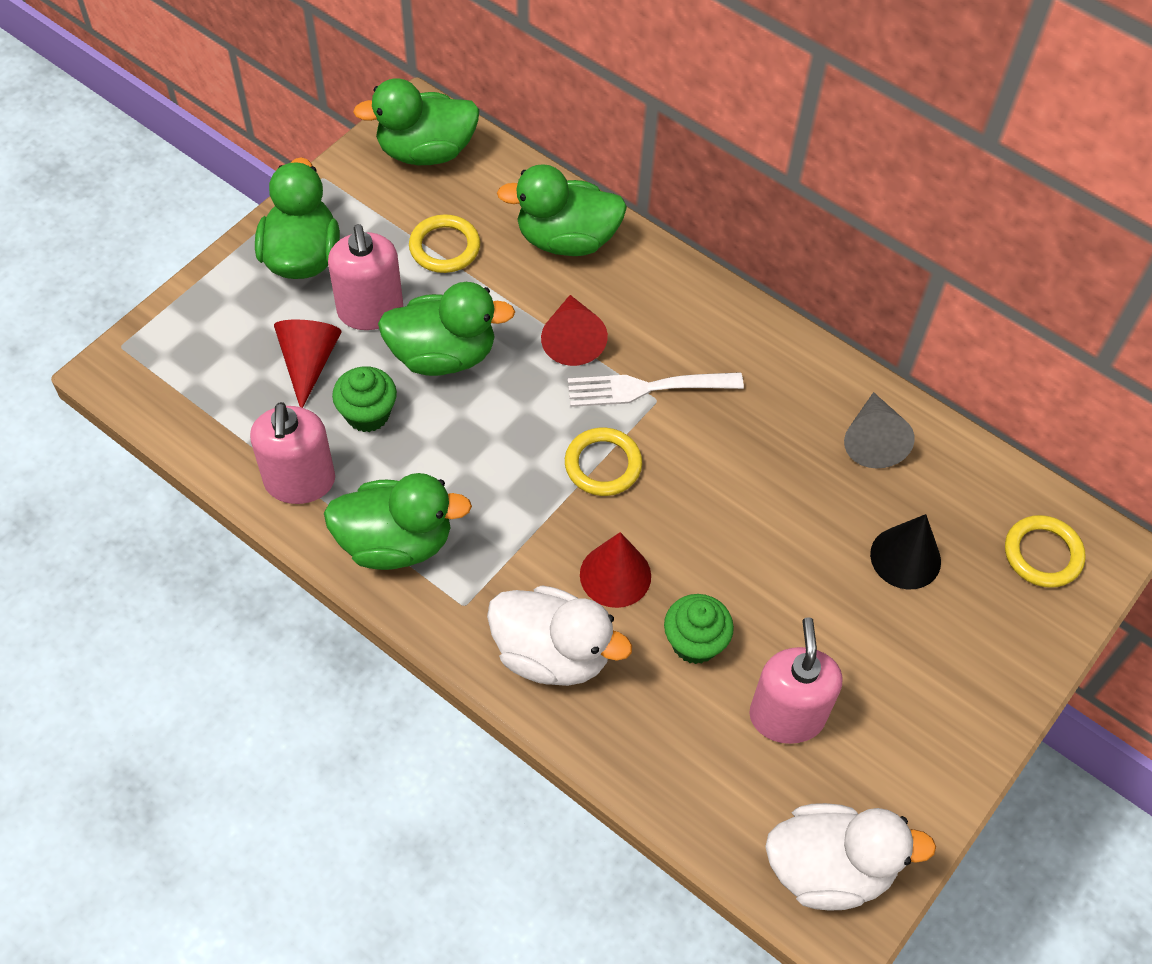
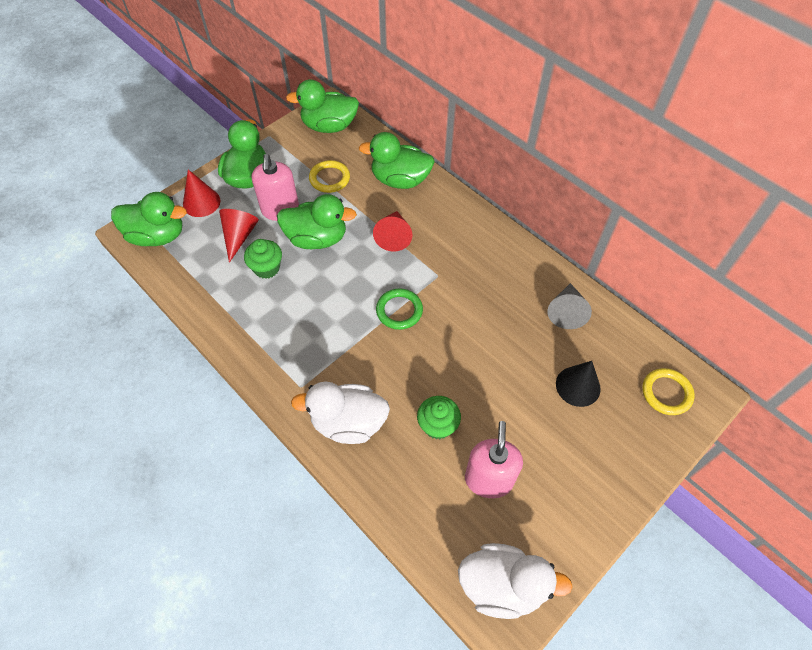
camera: 10 degrees right, 0 degrees up
(300, 481) = (219, 303): pink soap dispenser -> none
(396, 542) = (268, 345): green duck -> green duck (157, 236)
(552, 654) = (348, 423): white duck -> white duck turned 150 degrees clockwise
(603, 465) = (399, 311): yellow ring -> green ring
(615, 575) = (395, 378): red cone -> red cone (201, 202)
(646, 388) = (432, 268): white fork -> none

